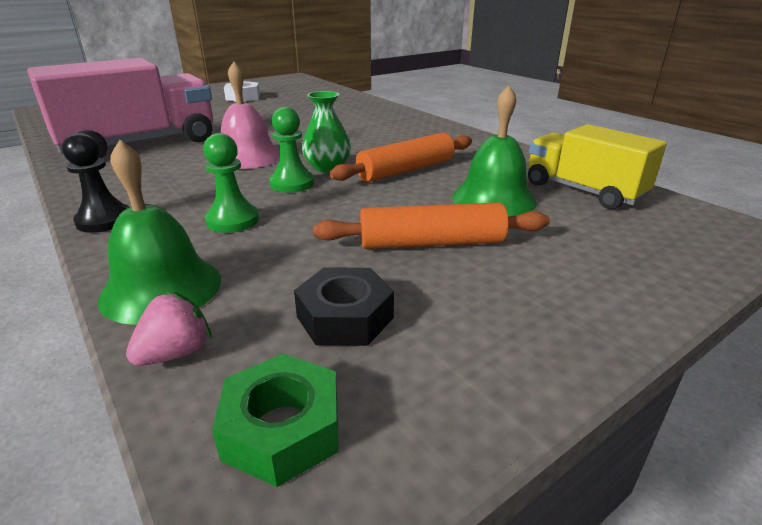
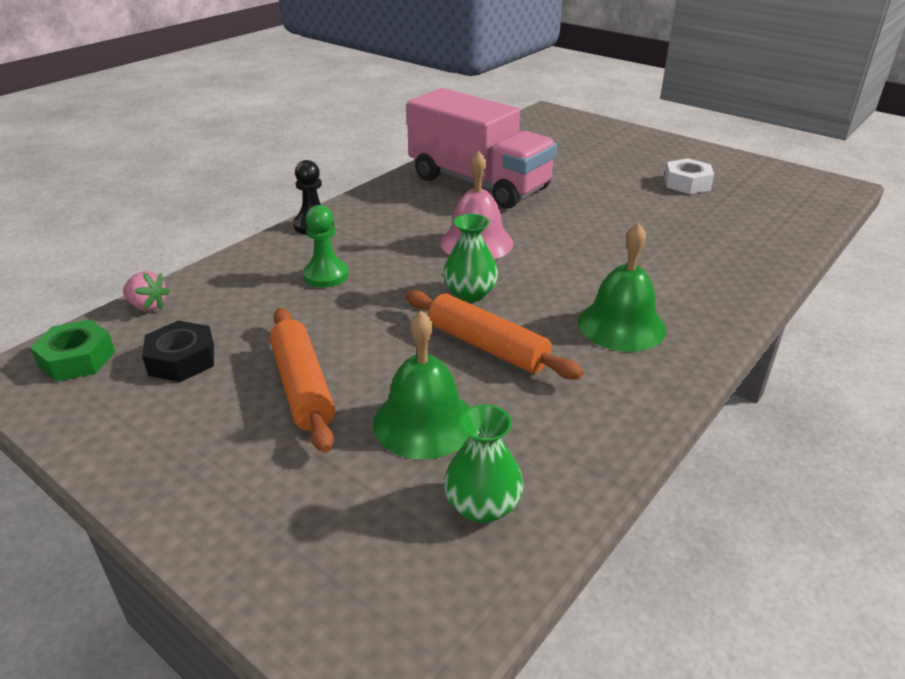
camera: 75 degrees right, 5 degrees up
(161, 288) = (219, 278): green bell -> green bell (621, 325)
(292, 183) = (416, 283): green pawn -> none
(583, 191) = (482, 506): yellow truck -> green vase

